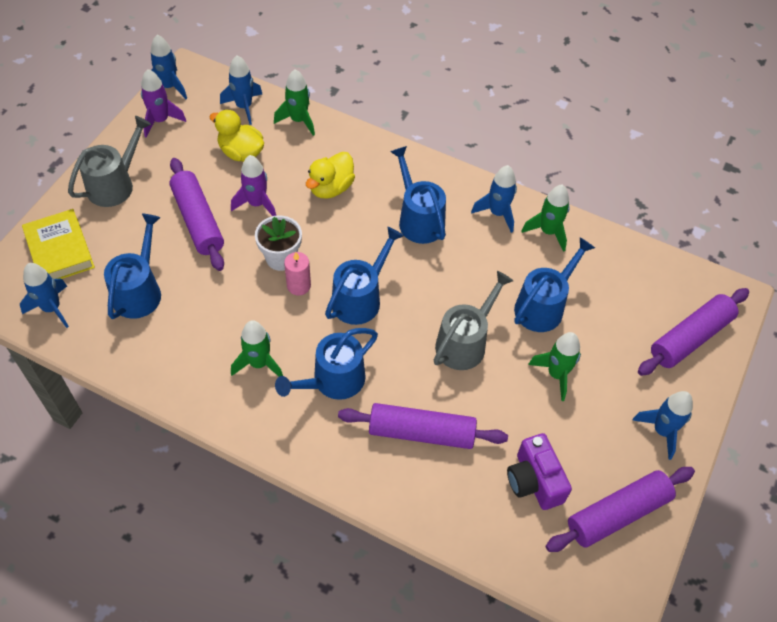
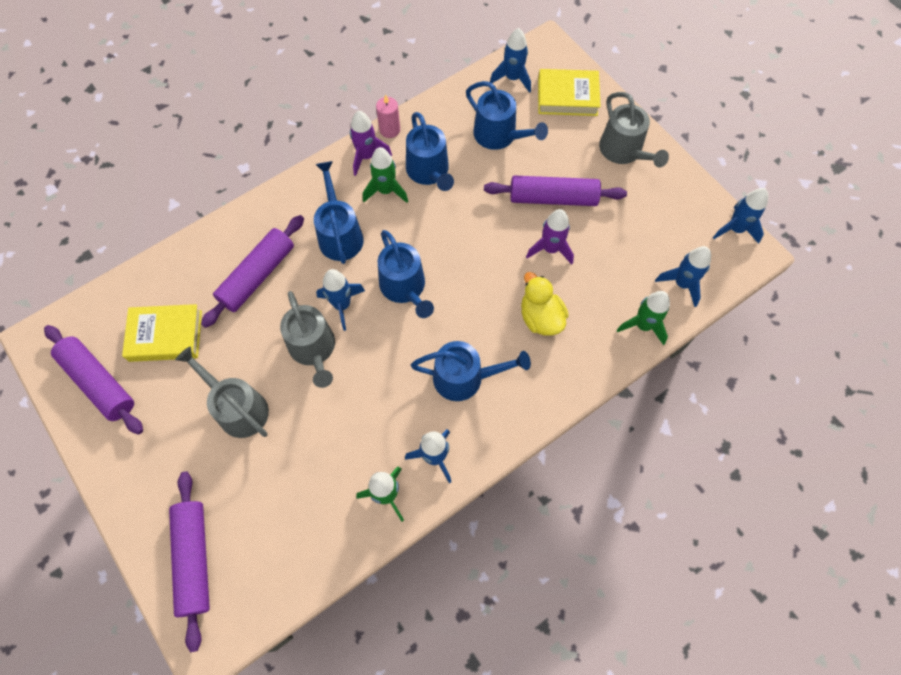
camera: 120 degrees right, 10 degrees up
(160, 120) = (690, 208): purple rocket -> purple rocket (367, 156)
(241, 152) = (620, 259): yellow duck -> none
(281, 258) = (480, 244): white flower pot -> none
(298, 285) = (444, 246): pink candle -> pink candle (389, 130)
(534, 481) = (166, 336): purple camera -> yellow book
(543, 306) = (308, 438): blue watering can -> blue watering can (429, 172)
(556, 374) = (238, 408): green rocket -> grey watering can
(617, 513) = (99, 382): purple rolling pin -> purple rolling pin turned 45 degrees counterclockwise
(662, 431) = (133, 465): blue rocket -> blue rocket (342, 305)

